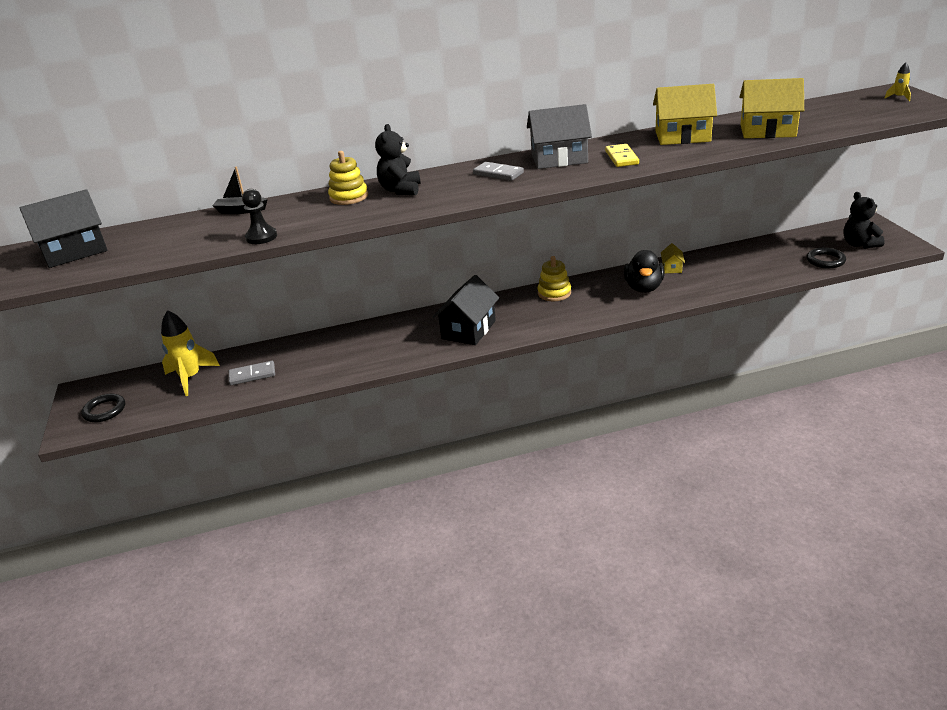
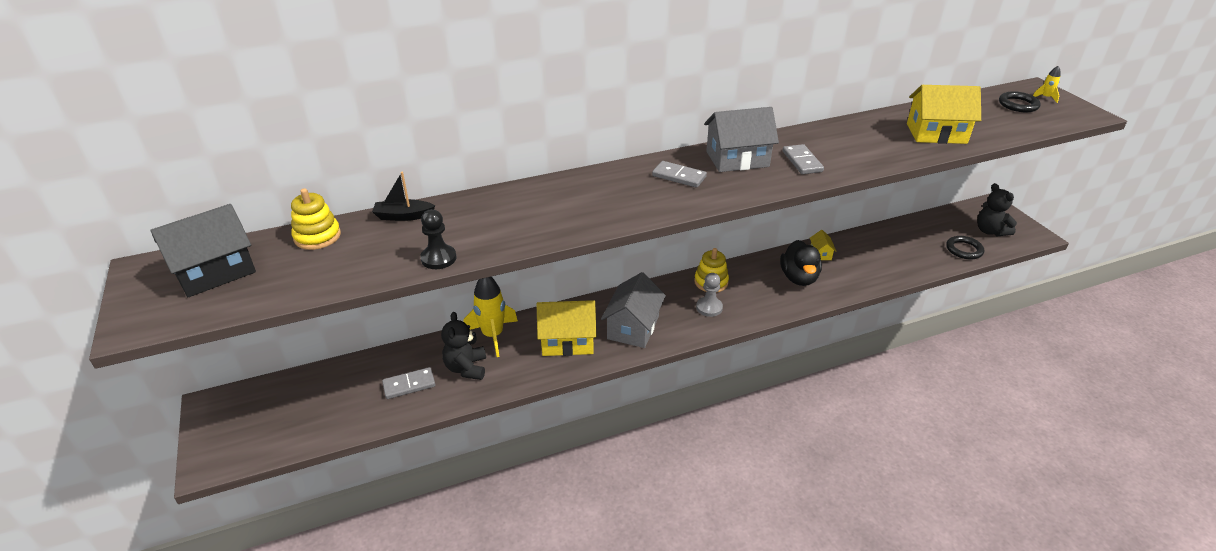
camera: 10 degrees left, 5 degrees up
(104, 410) = (245, 434): black ring -> black ring (1018, 105)
(190, 378) = (339, 388): yellow rocket -> yellow rocket (493, 335)
(349, 197) = (523, 202): yellow stacking toy -> yellow stacking toy (317, 236)
(400, 190) = (579, 195): black teddy bear -> black teddy bear (466, 368)
(469, 330) = (633, 327): black house -> grey house
(547, 313) = (709, 308): none -> grey pawn
(622, 158) = (802, 161): yellow domino -> grey domino
(682, 136) = (854, 136): yellow house -> yellow house (567, 341)

